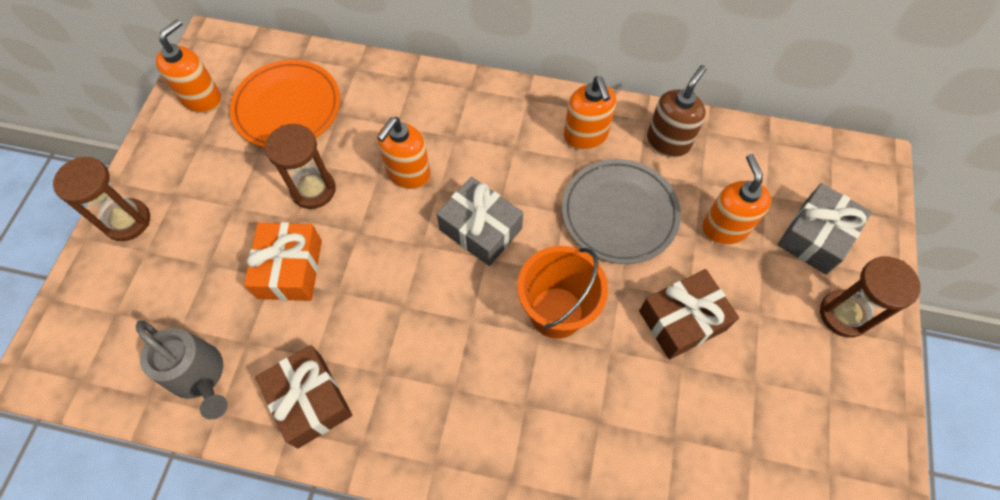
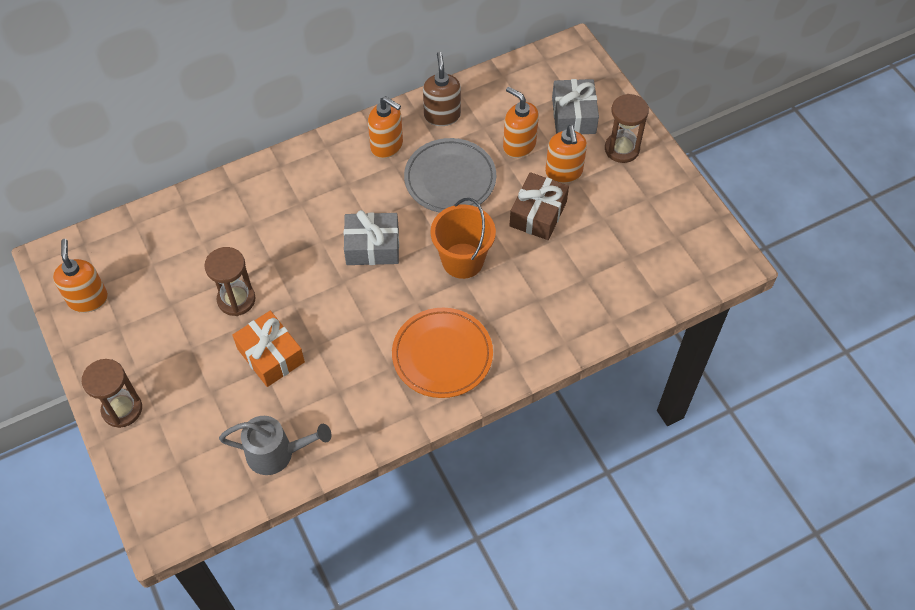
camera: 40 degrees left, 5 degrees down
(287, 108) = (161, 262): orange plate -> orange plate (442, 355)
(309, 401) = (360, 414): brown gift -> none
(408, 173) = (292, 246): orange soap dispenser -> orange soap dispenser (564, 172)

